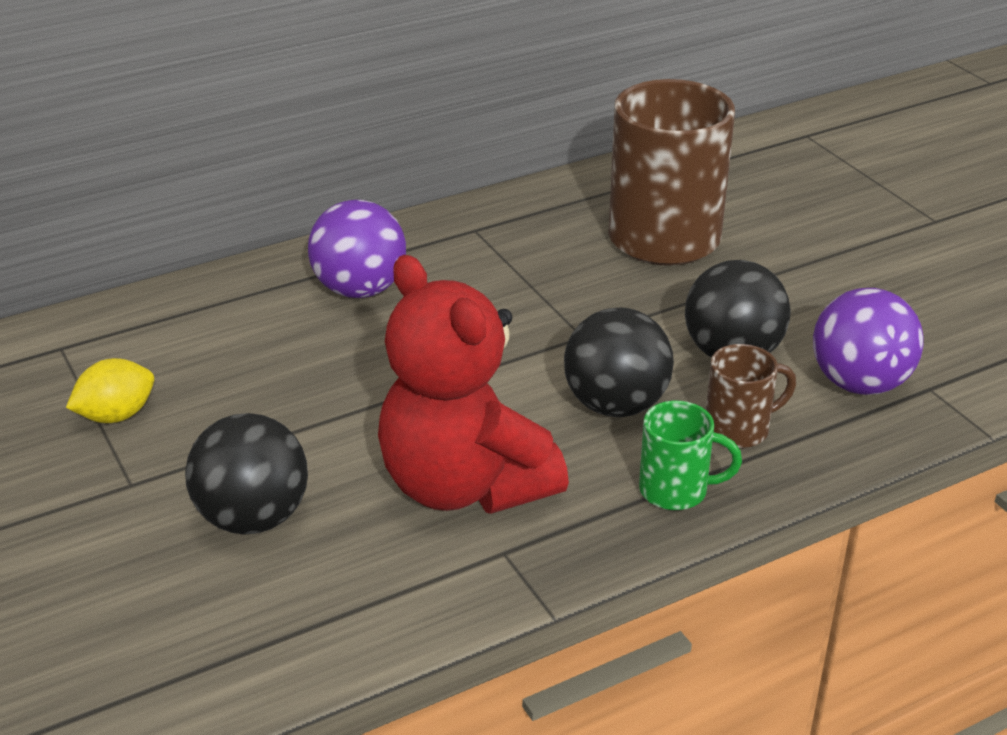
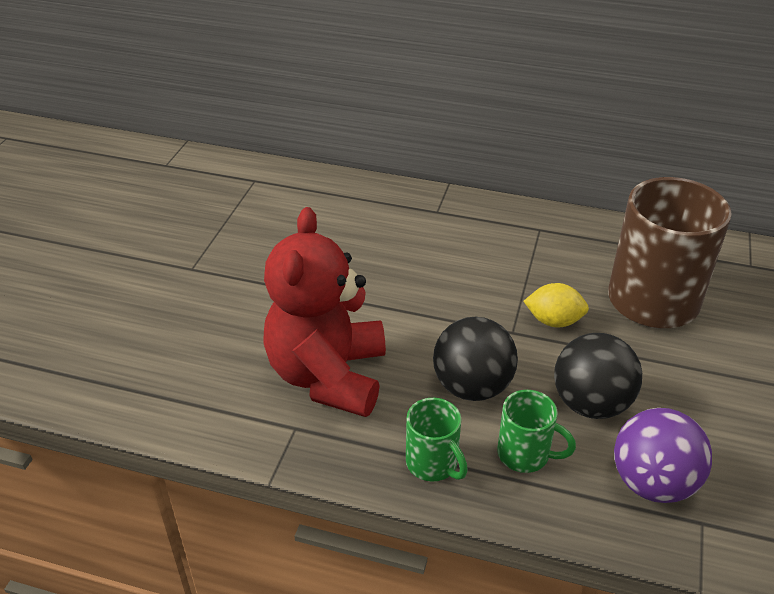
camera: 45 degrees right, 5 degrees up
(116, 415) = (231, 229): yellow lemon -> yellow lemon (553, 321)
(253, 518) = (214, 322): black ball -> none
(360, 289) = (428, 229): purple ball -> none
(739, 429) = (525, 454): brown mug -> green mug

